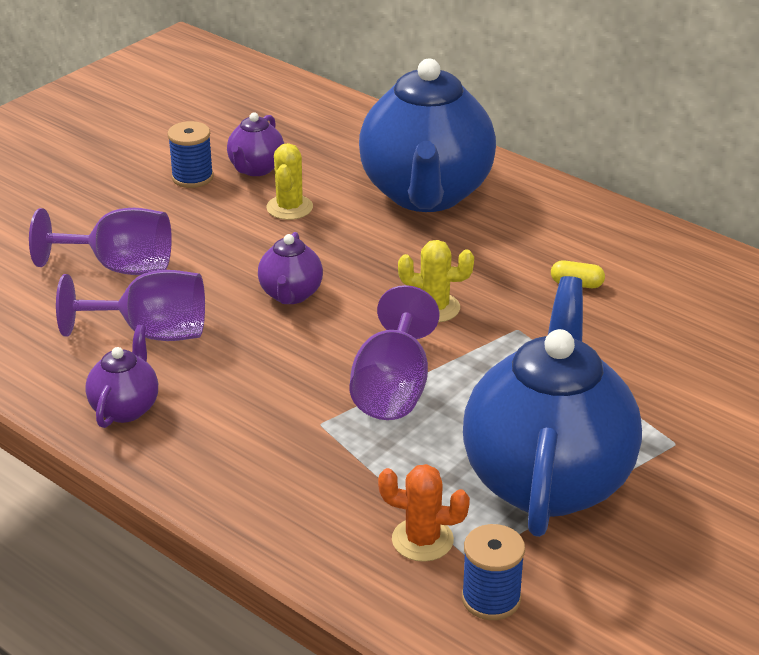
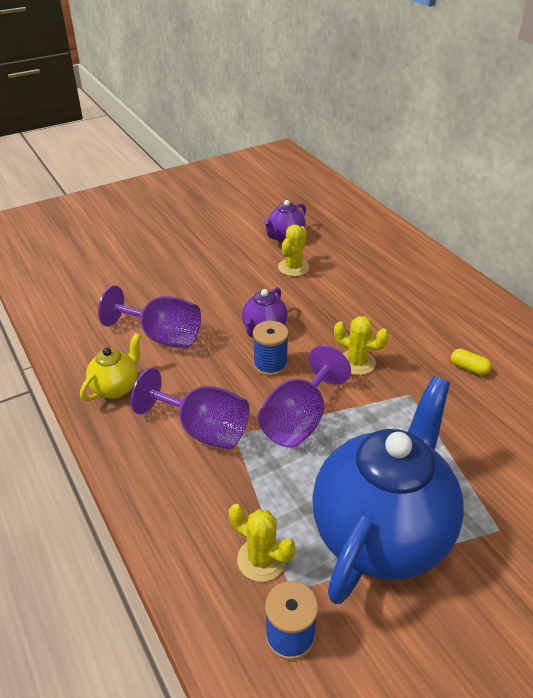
camera: 20 degrees right, 5 degrees up
(120, 267) = (168, 286): purple goblet -> purple goblet (203, 429)
(125, 408) = (116, 387): purple teapot -> yellow teapot
(192, 177) = (243, 235): blue spool -> blue spool (270, 364)
(422, 540) = (261, 559): orange cactus -> yellow cactus
(426, 194) = (388, 277): blue teapot -> none

